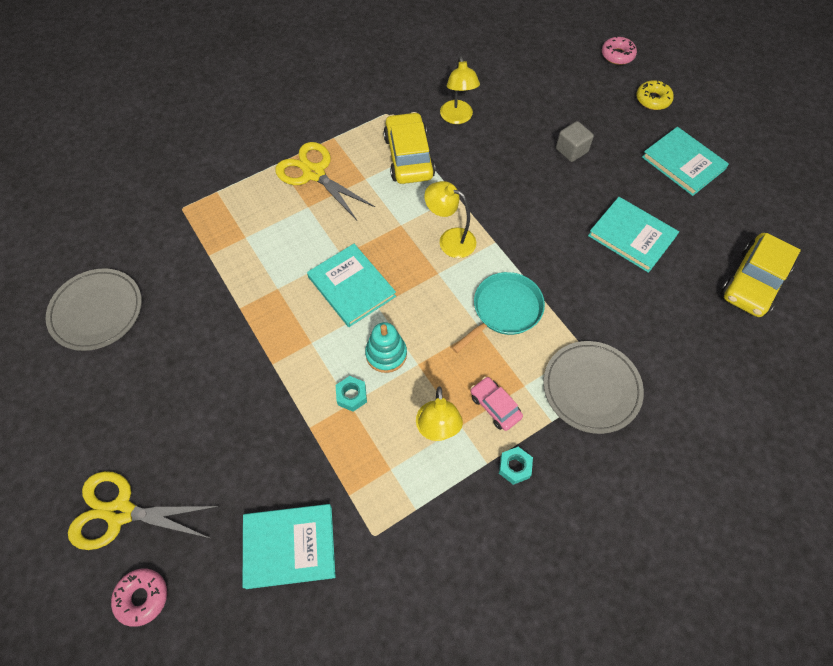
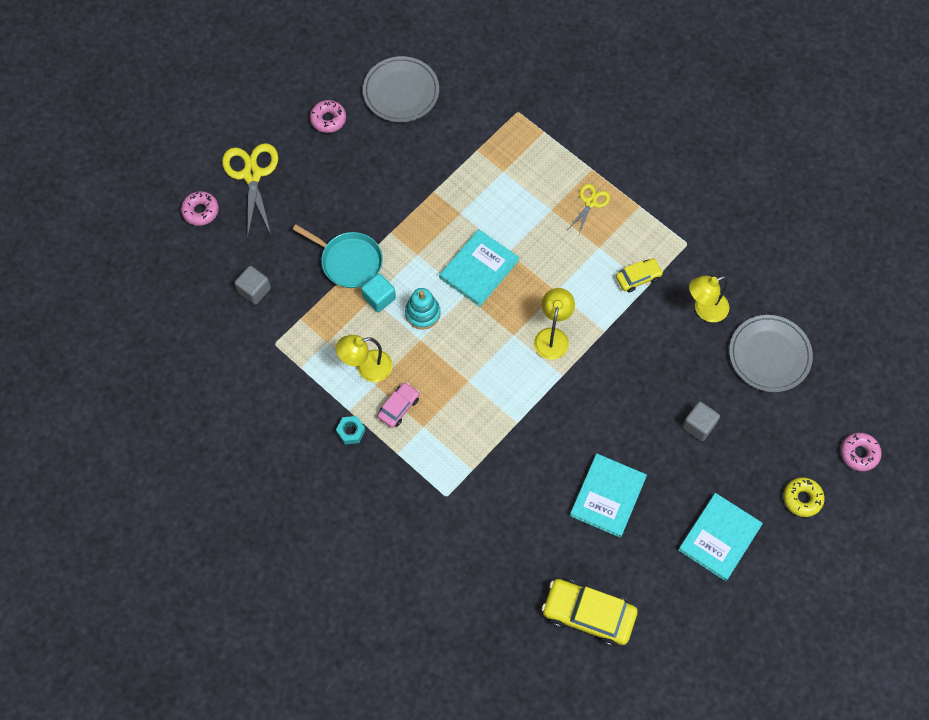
camera: 75 degrees right, 5 degrees up
(90, 399) = (328, 119): none -> pink donut
(289, 546) = (254, 290): turquoise book -> grey cube
(313, 173) = (590, 202): yellow scissors -> yellow scissors, size x0.55
(351, 396) = (379, 298): turquoise nut -> turquoise cube
(408, 157) = (638, 277): yellow car -> yellow car, size x0.55
(504, 310) = (492, 397): turquoise pan -> turquoise pan (349, 261)
(591, 388) = (435, 480): grey plate -> grey plate (769, 355)

